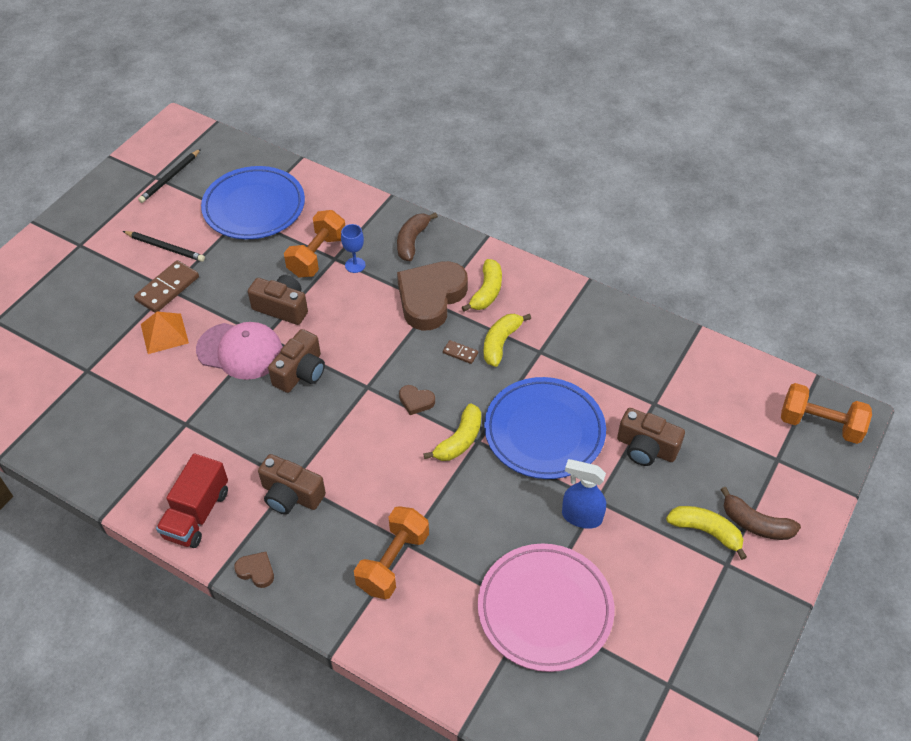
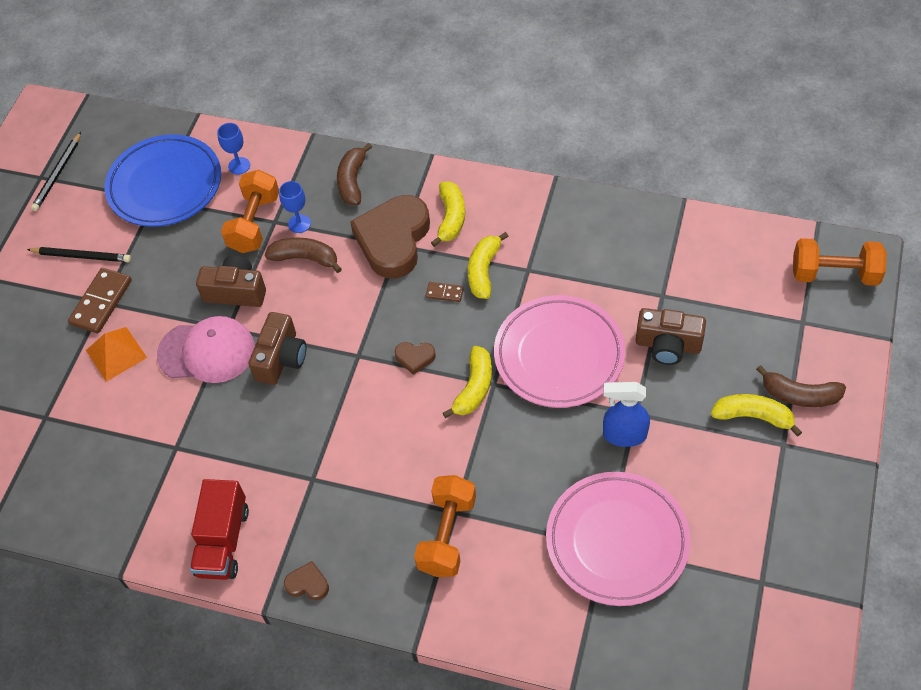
camera: 10 degrees left, 5 degrees up
(291, 495) = (316, 494): brown camera -> none
(321, 206) = (239, 166): none -> blue goblet
(350, 294) = (305, 258): none -> brown banana
(544, 431) = (559, 355): blue plate -> pink plate

